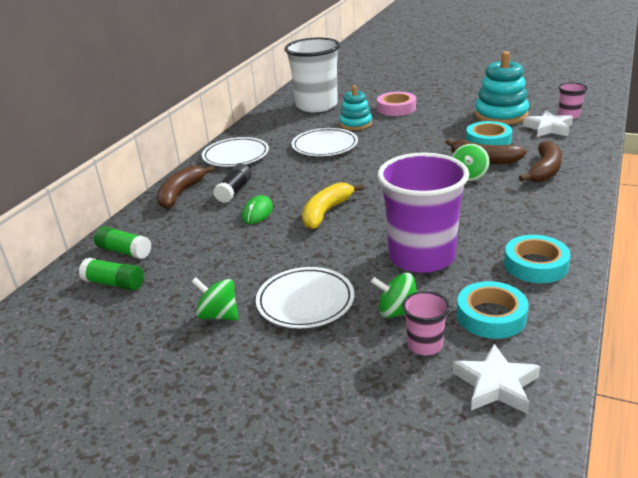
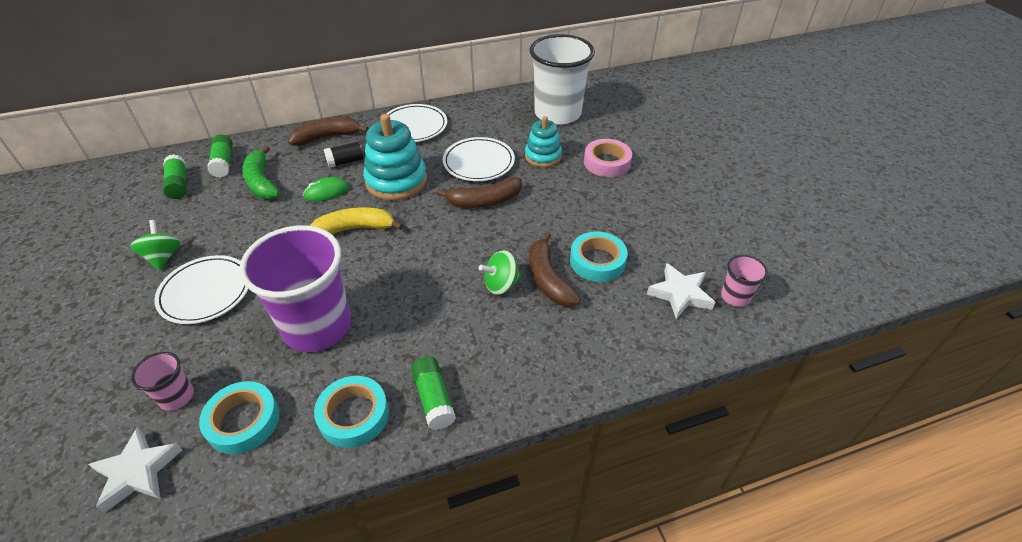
camera: 45 degrees right, 15 degrees up
(190, 238) = (261, 182): none -> green banana
(397, 312) = (218, 355): green spinning top -> none
(501, 115) = (673, 241): turquoise stacking toy -> turquoise stacking toy (396, 181)
(544, 170) = (566, 336): brown banana -> brown banana (484, 201)
(552, 230) = (434, 399): none -> green glue stick

